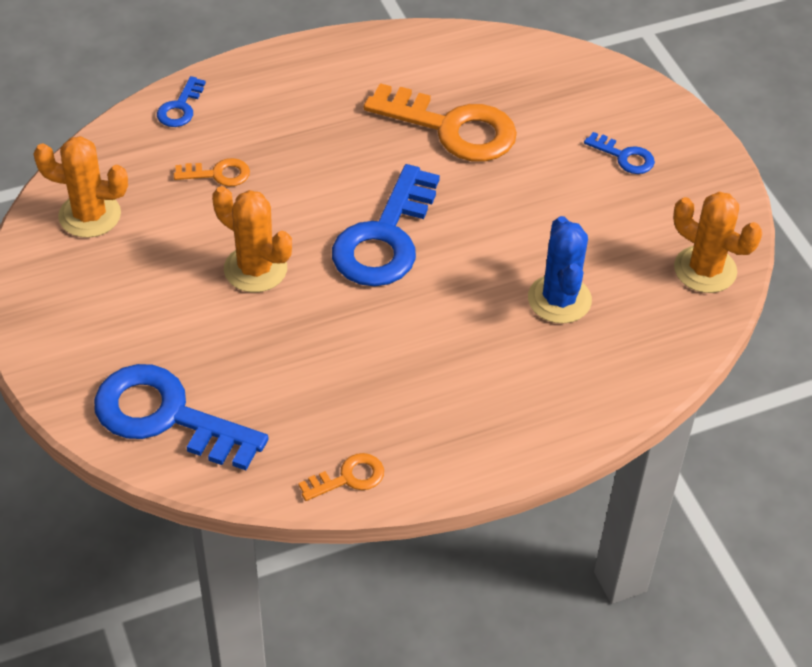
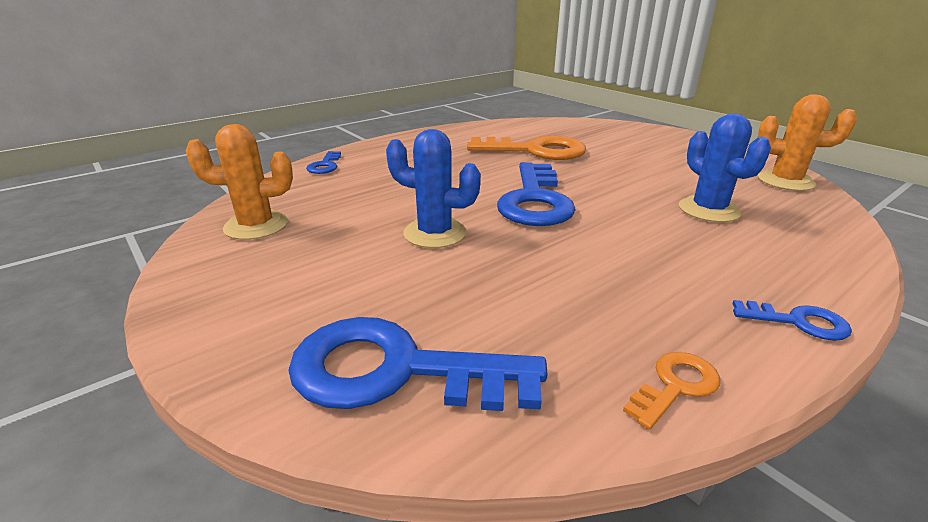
camera: 15 degrees left, 20 degrees down
(218, 174) = (371, 189): orange key -> none
(255, 269) = (435, 233): orange cactus -> blue cactus
(624, 157) = (660, 147): blue key -> blue key (798, 322)

